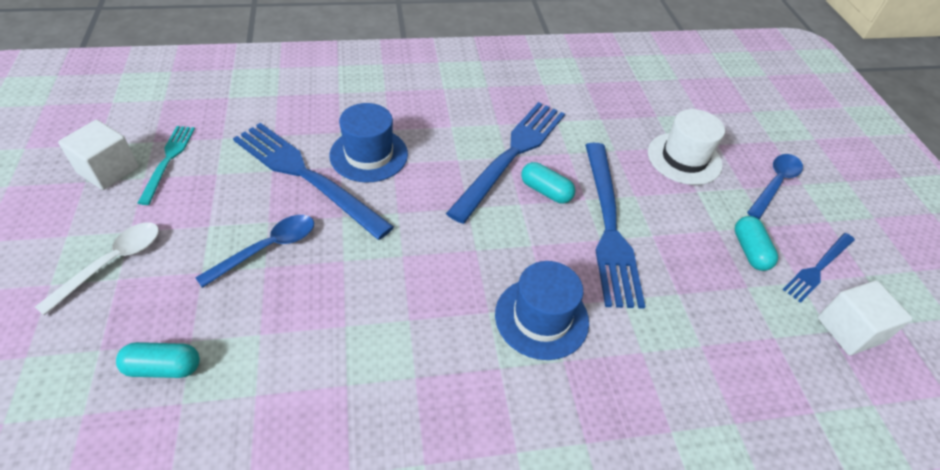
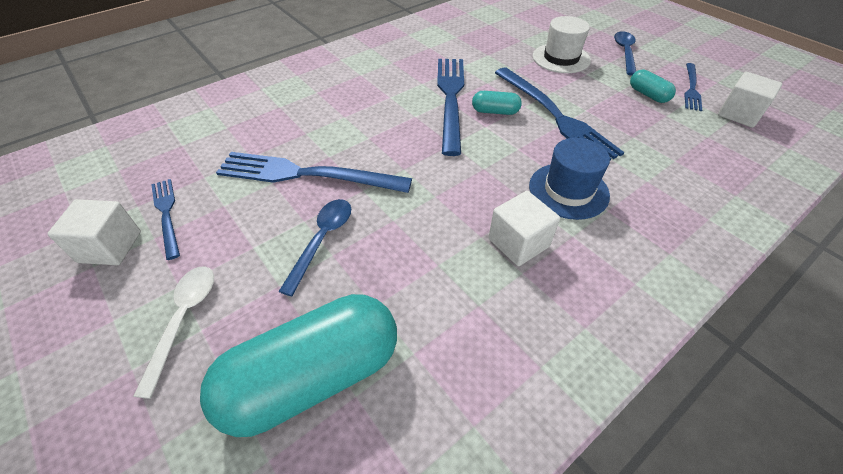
camera: 25 degrees left, 0 degrees up
(163, 367) = (313, 377): turquoise capsule -> turquoise capsule, size x2.29
(168, 160) = (167, 214): turquoise fork -> blue fork
(369, 155) = (344, 139): blue hat -> none
(438, 345) = (518, 243): none -> white cube

